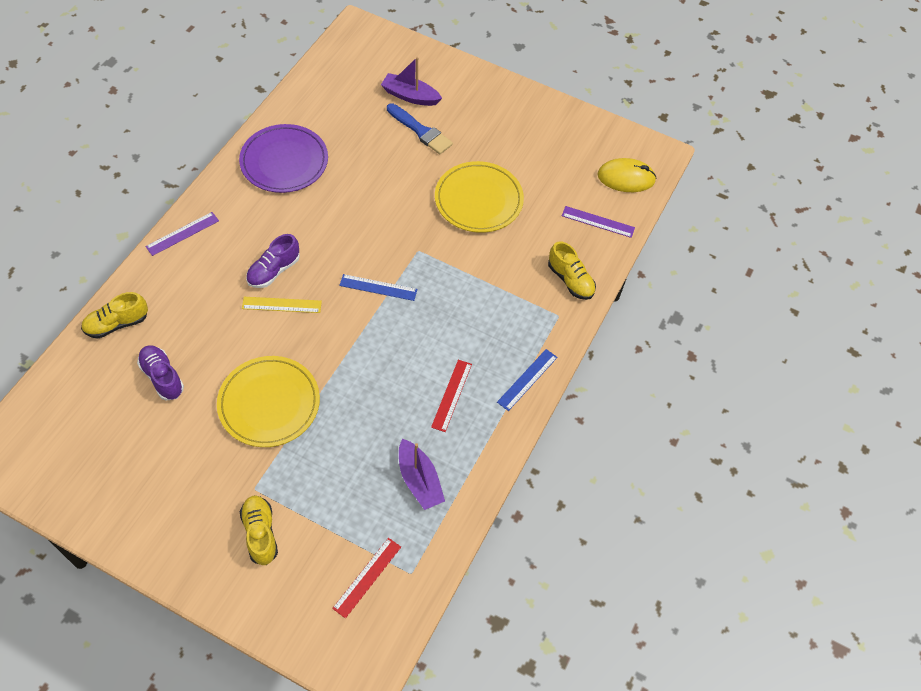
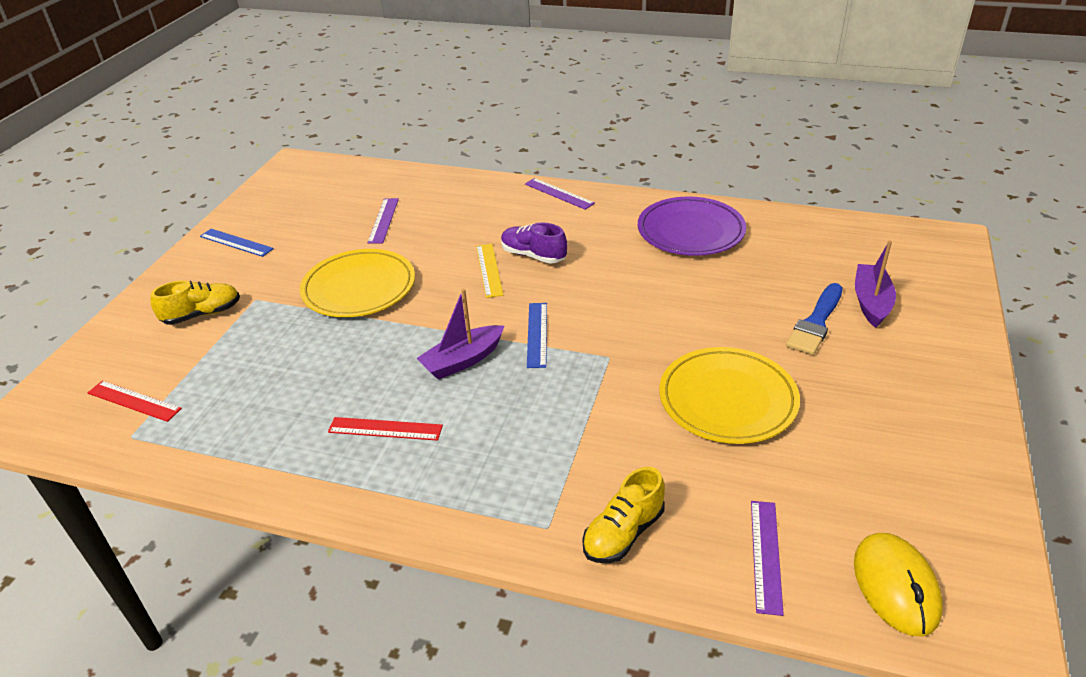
camera: 85 degrees right, 20 degrees down
(117, 324) = (439, 185): yellow shoe -> none
(162, 377) = (383, 220): purple shoe -> purple ruler
(419, 480) = (257, 421): purple boat -> purple boat (463, 360)
(527, 379) = (421, 506): blue ruler -> blue ruler (236, 242)

